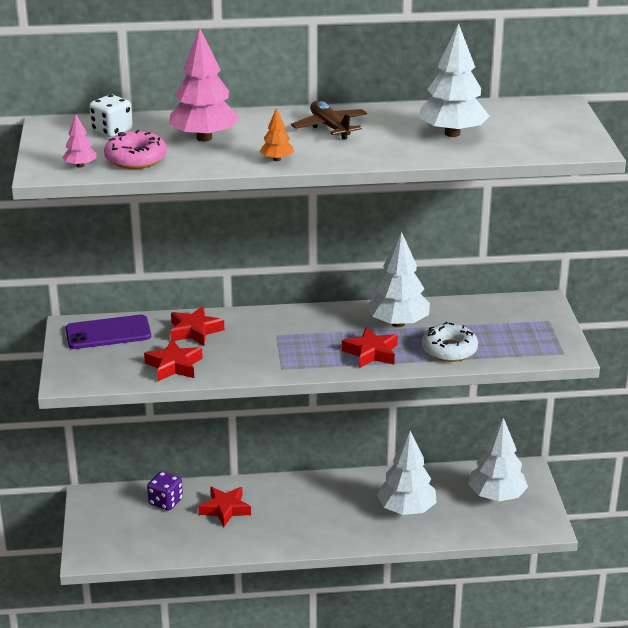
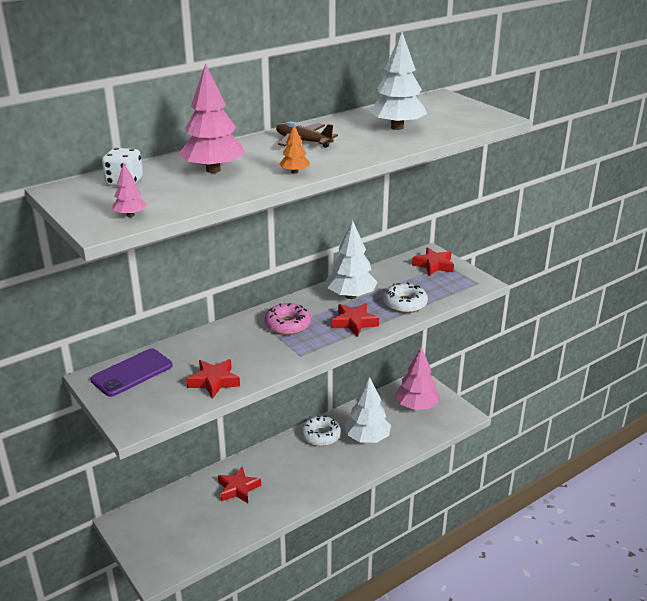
camera: 30 degrees left, 0 degrees up
(136, 159) = (174, 198): pink donut -> pink donut (287, 325)
(165, 502) = (186, 501): purple dice -> none
(195, 331) = (204, 348): red star -> red star (434, 265)
(356, 488) = (321, 435): none -> white donut
(496, 496) = (416, 406): white tree -> pink tree

